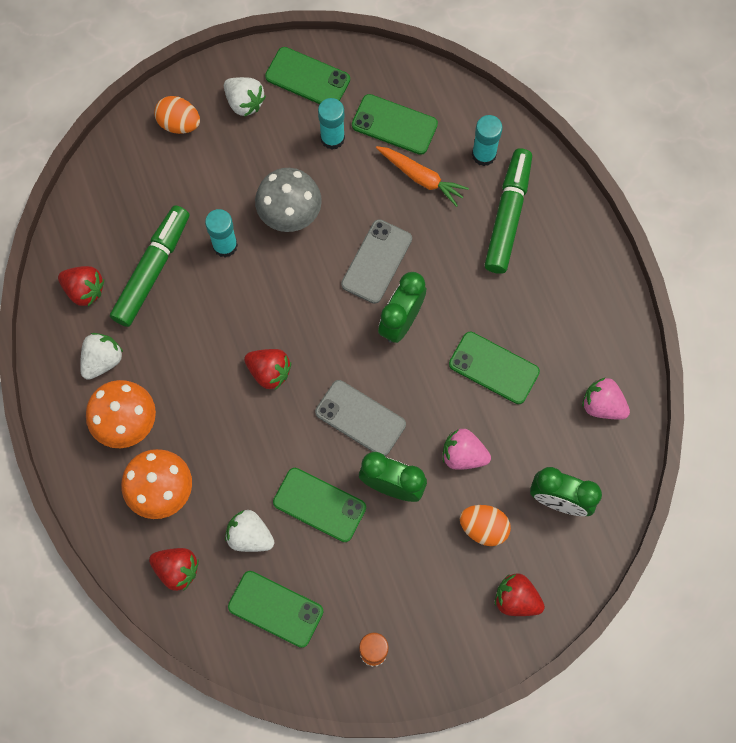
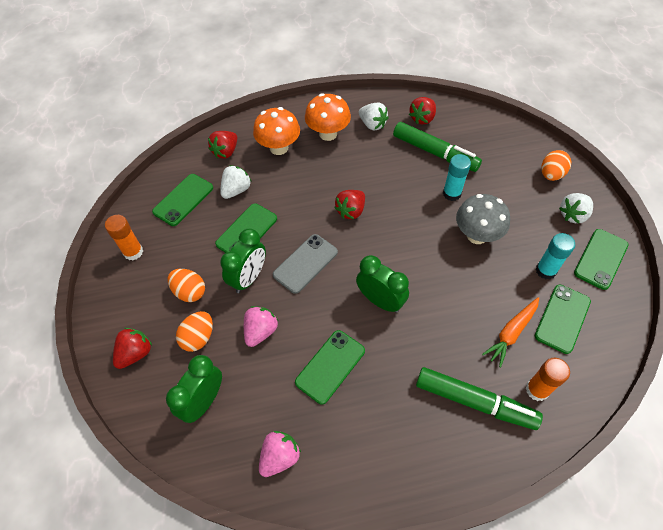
camera: 100 degrees right, 15 degrees down
(377, 261) = (434, 290): grey phone -> none
(423, 556) = (189, 292): none -> orange egg
(484, 154) = (537, 390): turquoise glue stick -> orange glue stick

